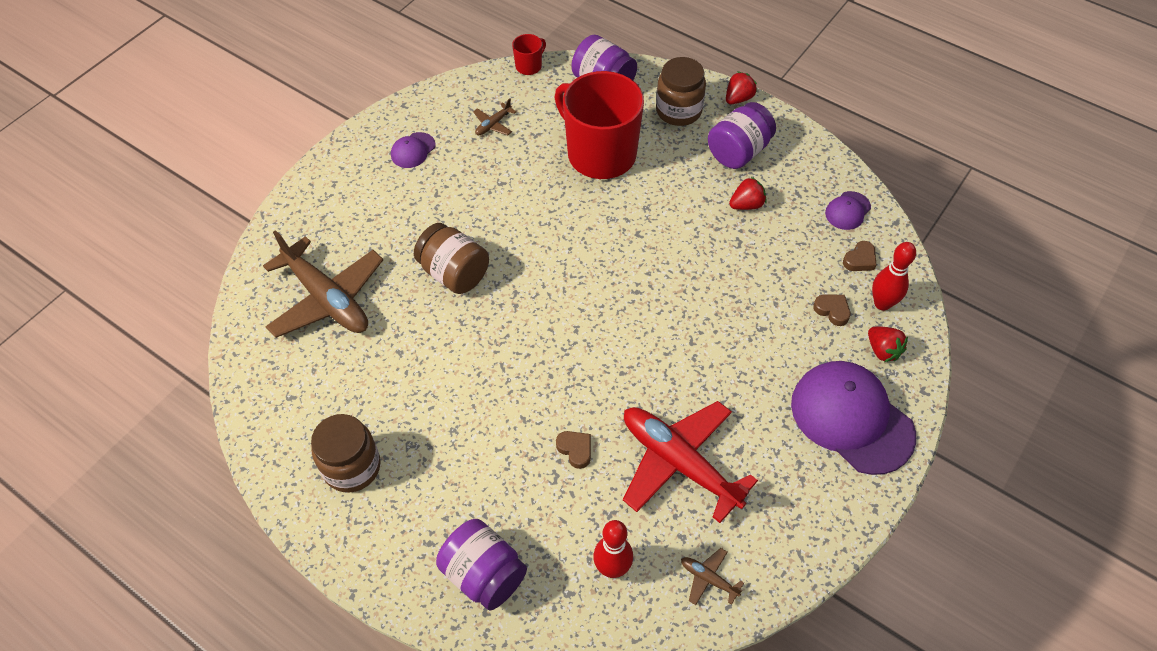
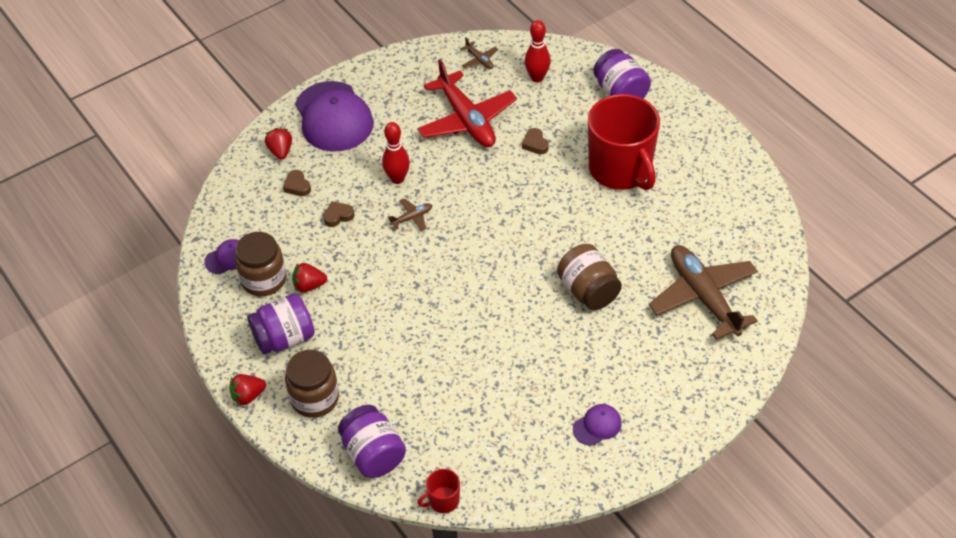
camera: 160 degrees left, 5 degrees down
(352, 467) = (699, 170): brown jar -> brown jar (264, 279)
(493, 124) = (507, 434): brown plane -> brown plane (412, 218)
(600, 154) = (414, 371): red mug -> red mug (621, 170)
(860, 260) = (248, 217): brown heart -> brown heart (338, 216)
(882, 303) = (256, 181): red bowling pin -> red bowling pin (397, 179)

